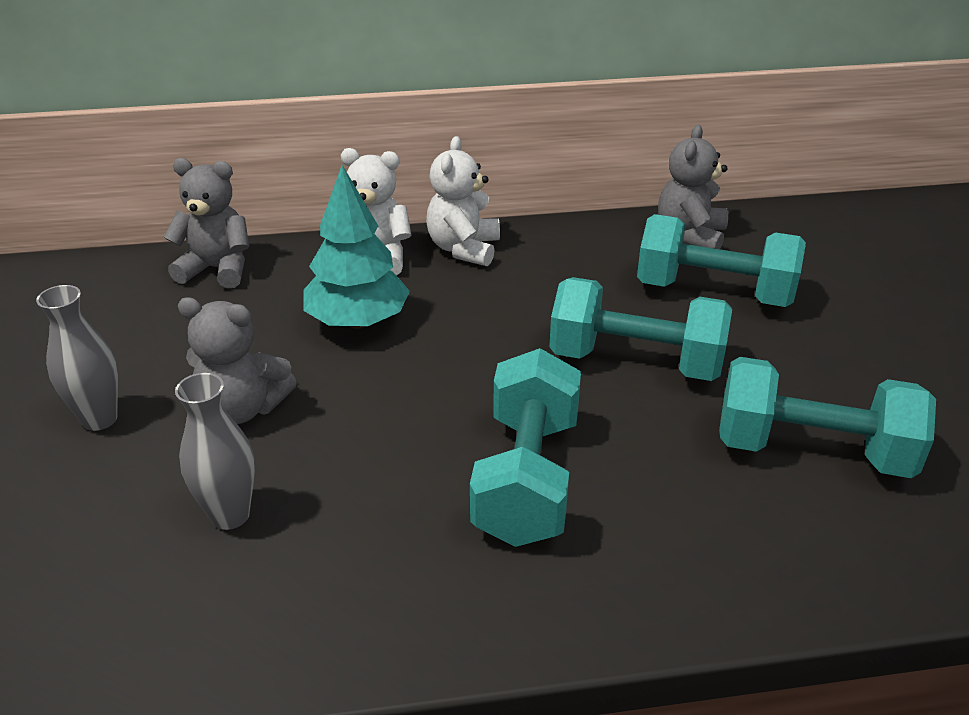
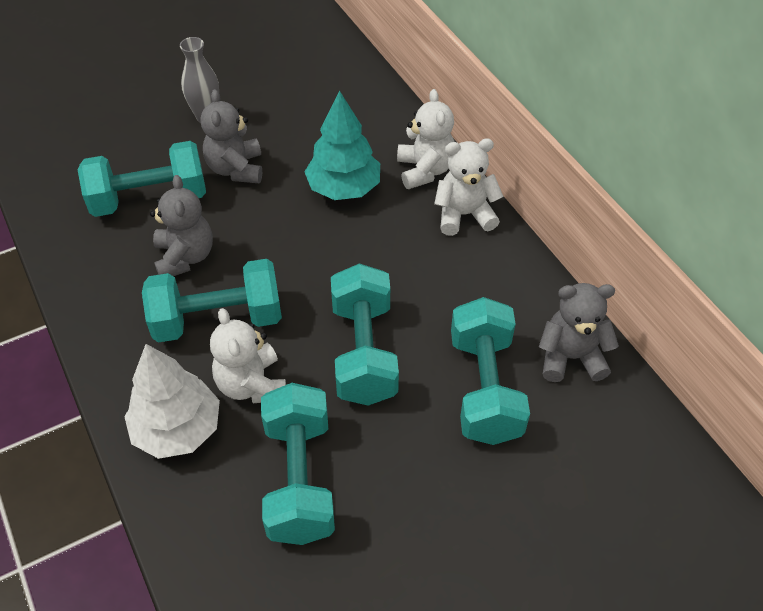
camera: 70 degrees right, 15 degrees up
(217, 269) = (370, 101): grey teddy bear -> grey teddy bear (185, 257)
(230, 515) = (149, 199): grey vase -> turquoise dumbbell
(654, 466) = (252, 385): none -> white teddy bear
(710, 555) = (178, 429): none -> white tree

